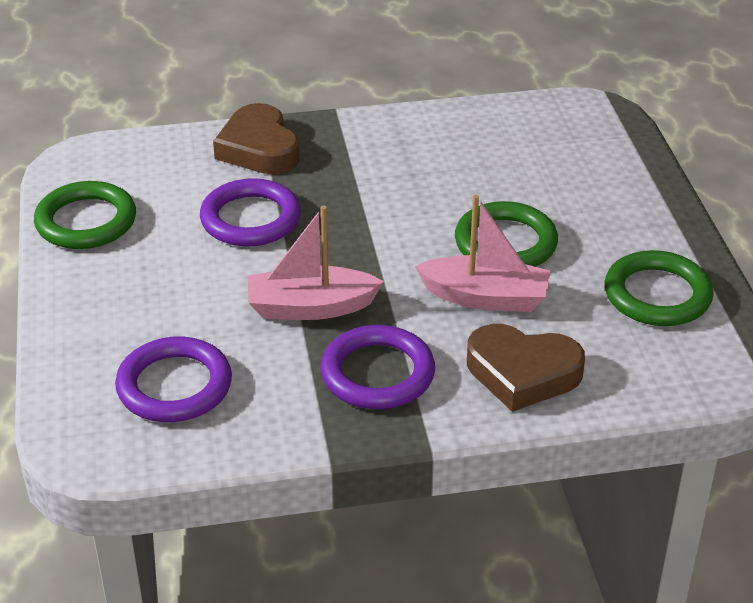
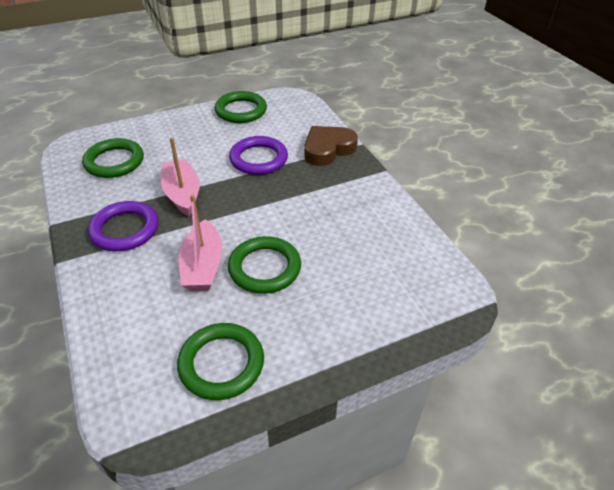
camera: 75 degrees right, 5 degrees up
(174, 386) = (114, 162): purple ring -> green ring
(522, 373) = (126, 294): brown heart -> none

